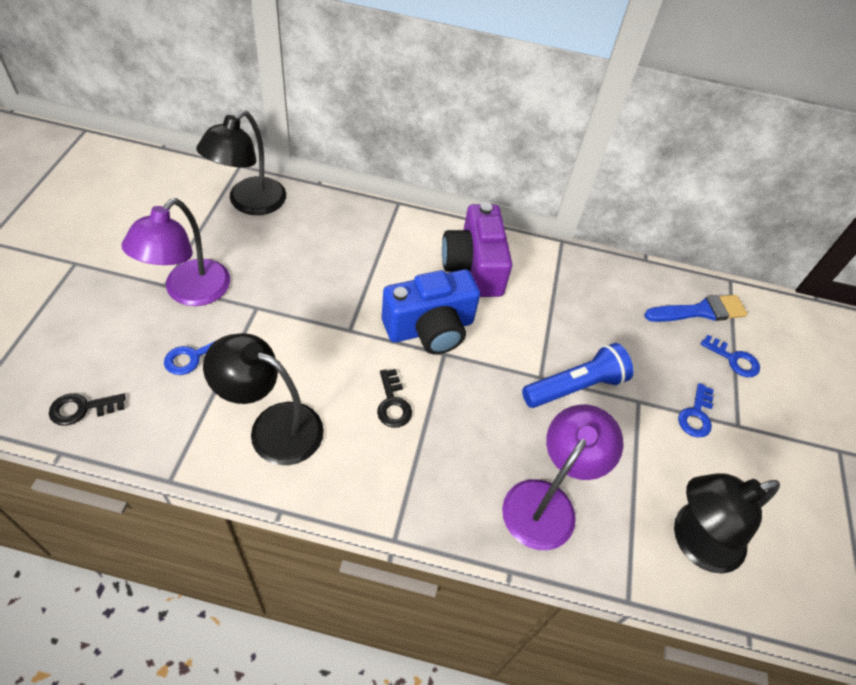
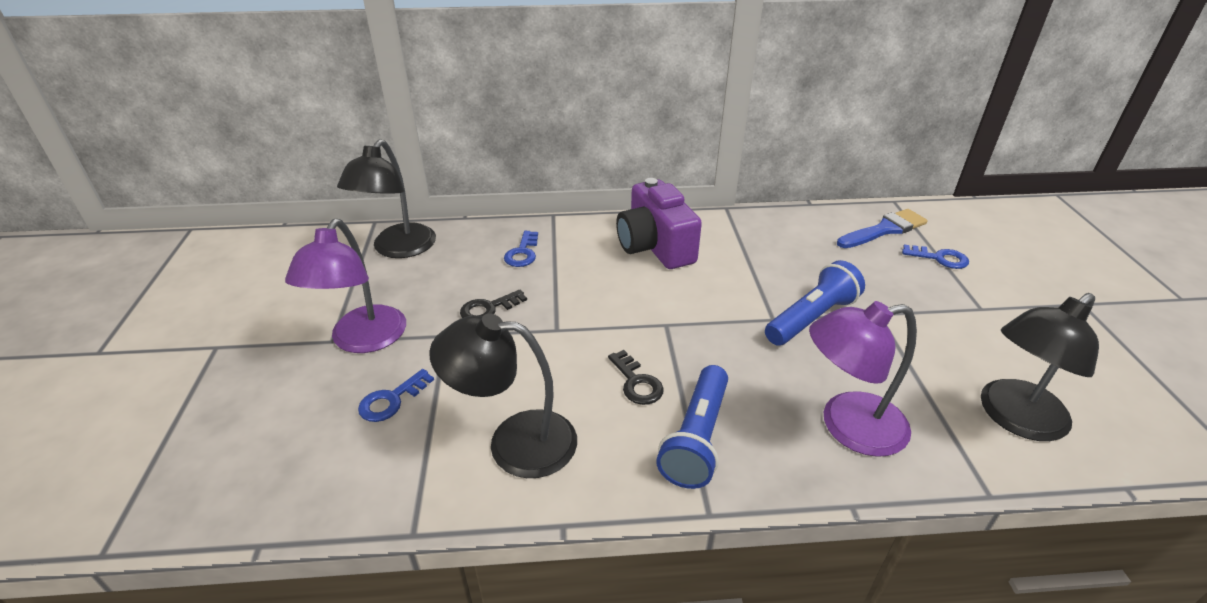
camera: 10 degrees left, 15 degrees down
(82, 408) = (272, 489): black key -> black key (488, 309)
(417, 471) = (696, 438): none -> blue flashlight
(430, 328) = (639, 307): blue camera -> none
(547, 501) = (847, 426): purple lamp -> purple lamp turned 120 degrees counterclockwise
(696, 415) = (938, 311): blue key -> blue key (522, 253)

